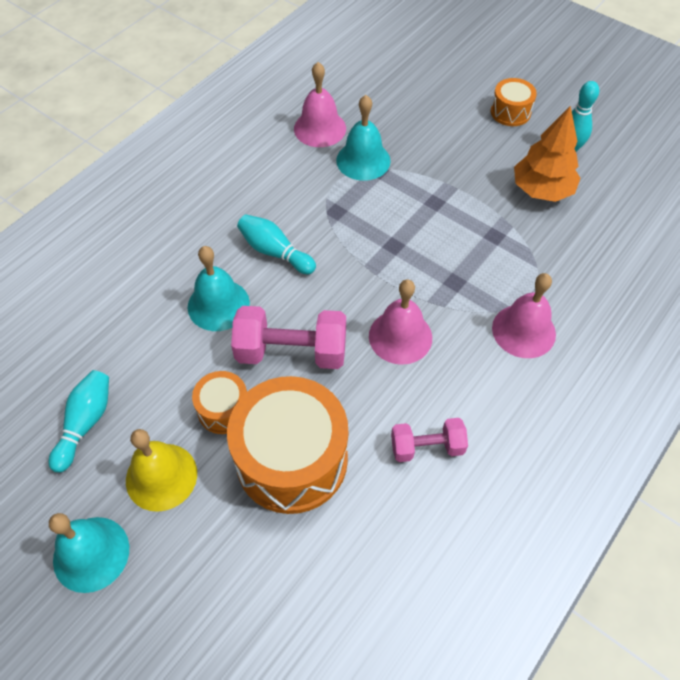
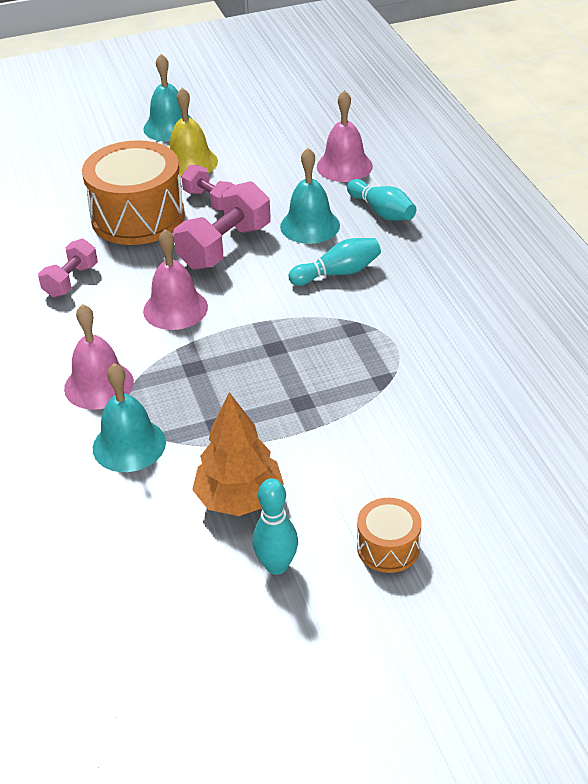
camera: 125 degrees right, 15 degrees down
(85, 424) = (265, 144): turquoise bowling pin -> turquoise bowling pin (382, 211)
(224, 410) = (210, 200): orange drum -> pink dumbbell
(320, 128) = (488, 364): pink bell -> pink bell (344, 166)
(363, 160) = (409, 376): turquoise bell -> turquoise bell (129, 445)

